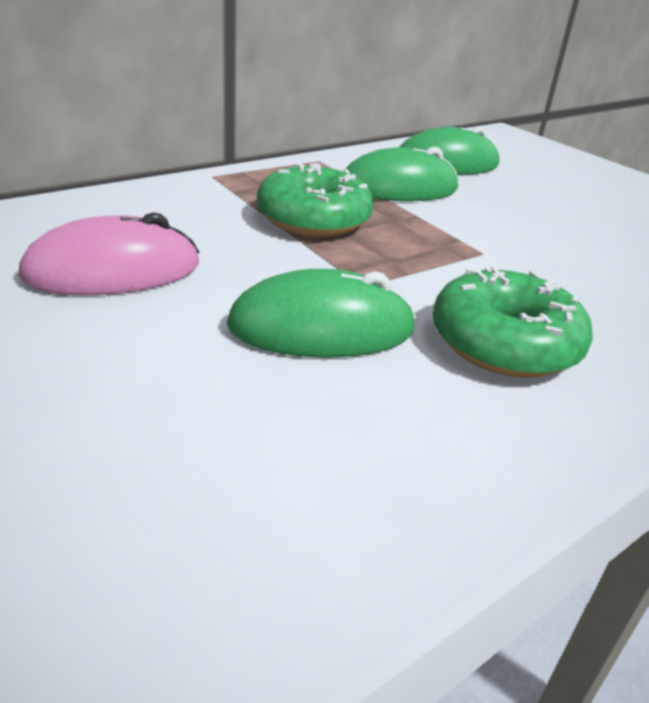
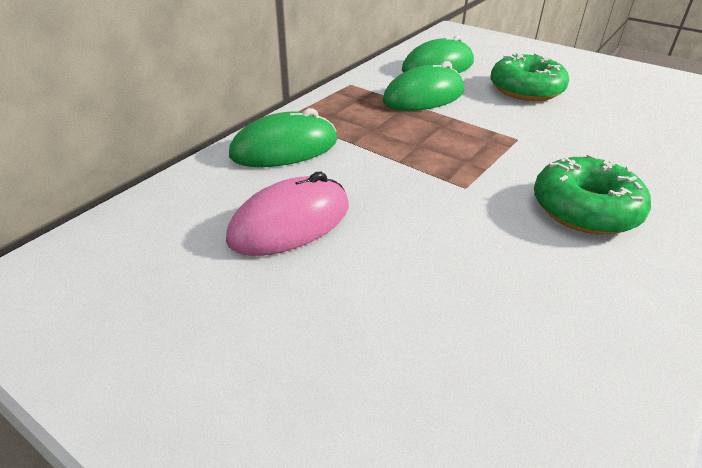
camera: 15 degrees left, 5 degrees up
(313, 219) = (389, 139): green donut -> green donut (526, 89)
(321, 328) = (468, 230): green mouse -> green mouse (284, 148)

